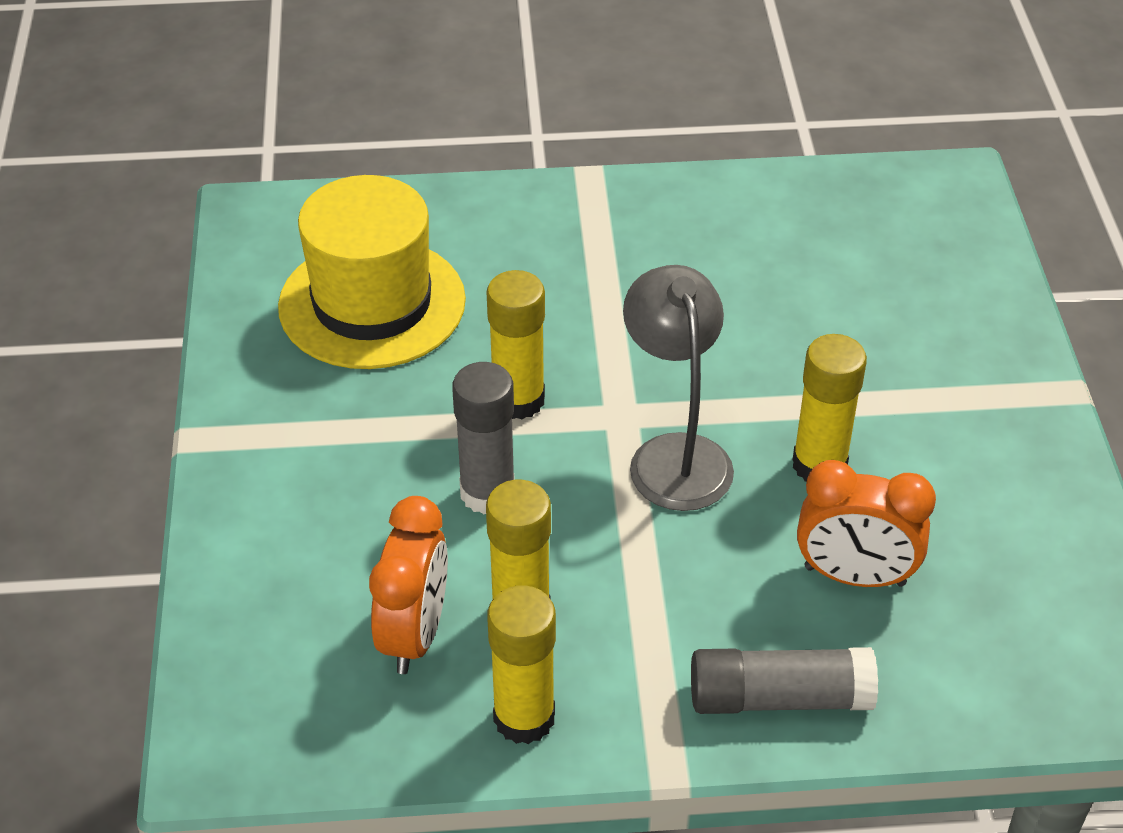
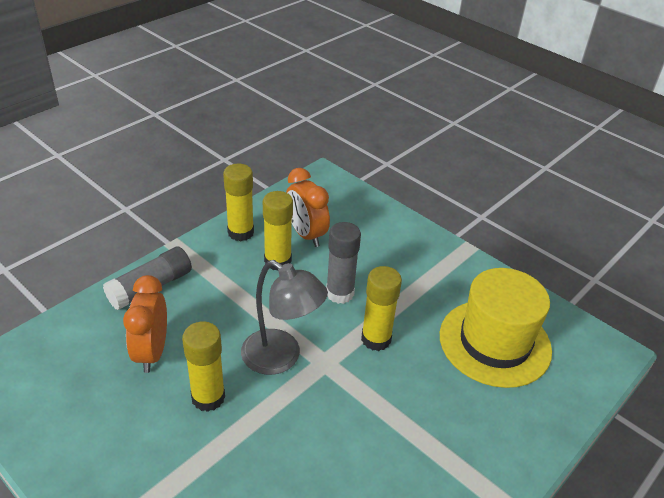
camera: 135 degrees right, 5 degrees down
(854, 576) = (152, 352): orange clock -> orange clock turned 60 degrees counterclockwise

